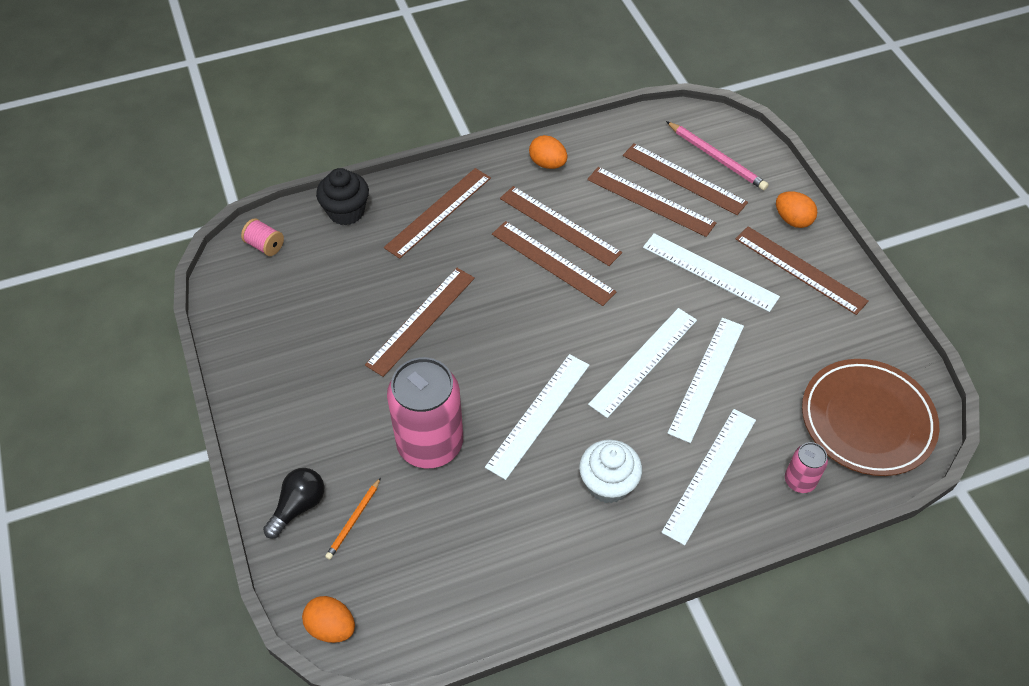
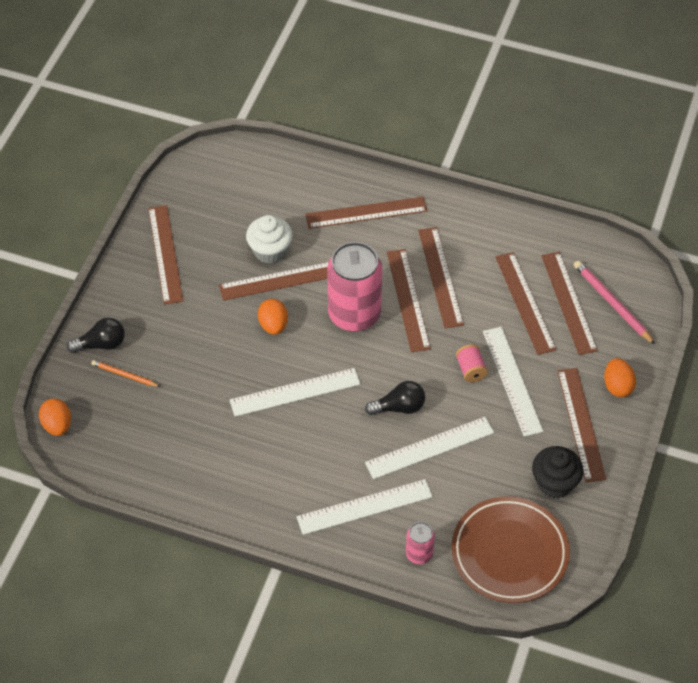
camera: 40 degrees right, 0 degrees up
(265, 245) = (231, 162): pink spool -> pink spool (470, 370)
(280, 371) = (165, 254): none -> brown ruler
(346, 212) = (305, 172): black cupcake -> black cupcake (554, 483)
(354, 520) = (124, 375): orange pencil -> orange pencil turned 45 degrees clockwise
(430, 444) = (211, 362): pink can -> pink can (354, 314)
(547, 164) = (479, 226): orange egg -> orange egg (273, 325)
(608, 484) = (294, 465): white cupcake -> white cupcake (270, 251)
(644, 361) = (399, 407): white ruler -> black light bulb
(716, 158) = (612, 303): pink pencil -> pink pencil turned 150 degrees clockwise

